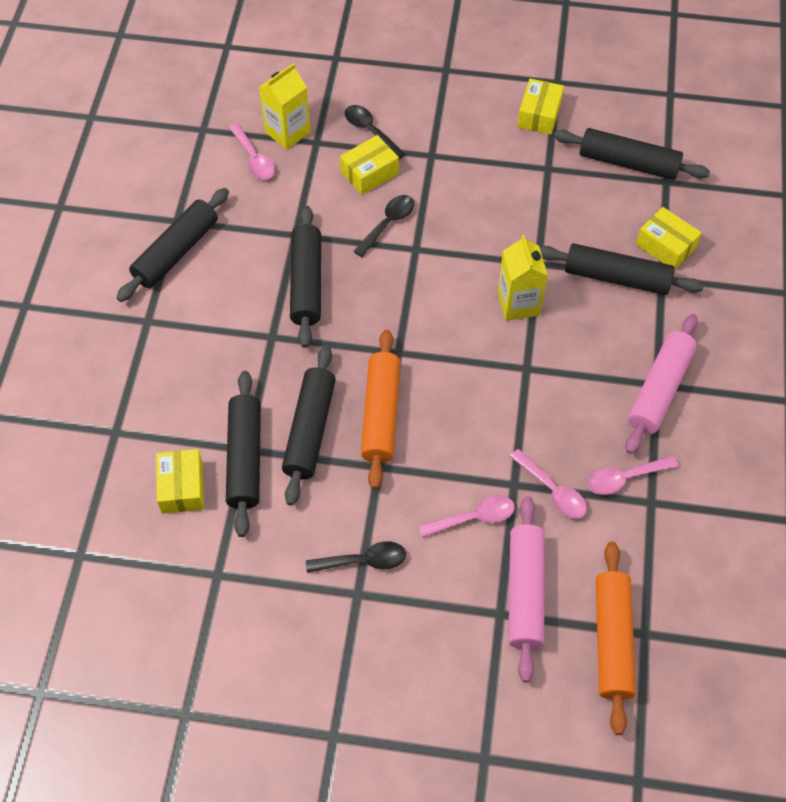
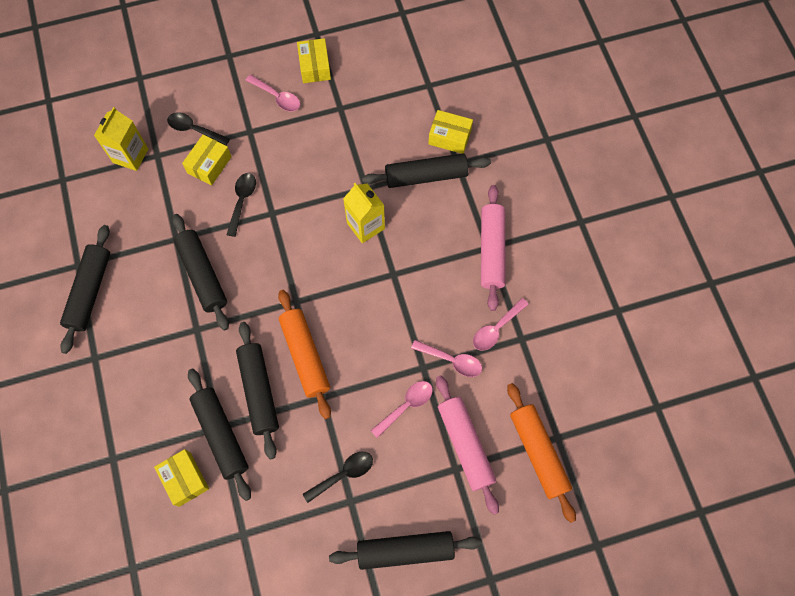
camera: 25 degrees left, 10 degrees up
(254, 159) = (114, 188): pink spoon -> pink spoon (277, 97)
(628, 163) = (396, 81): black rolling pin -> black rolling pin (405, 550)

